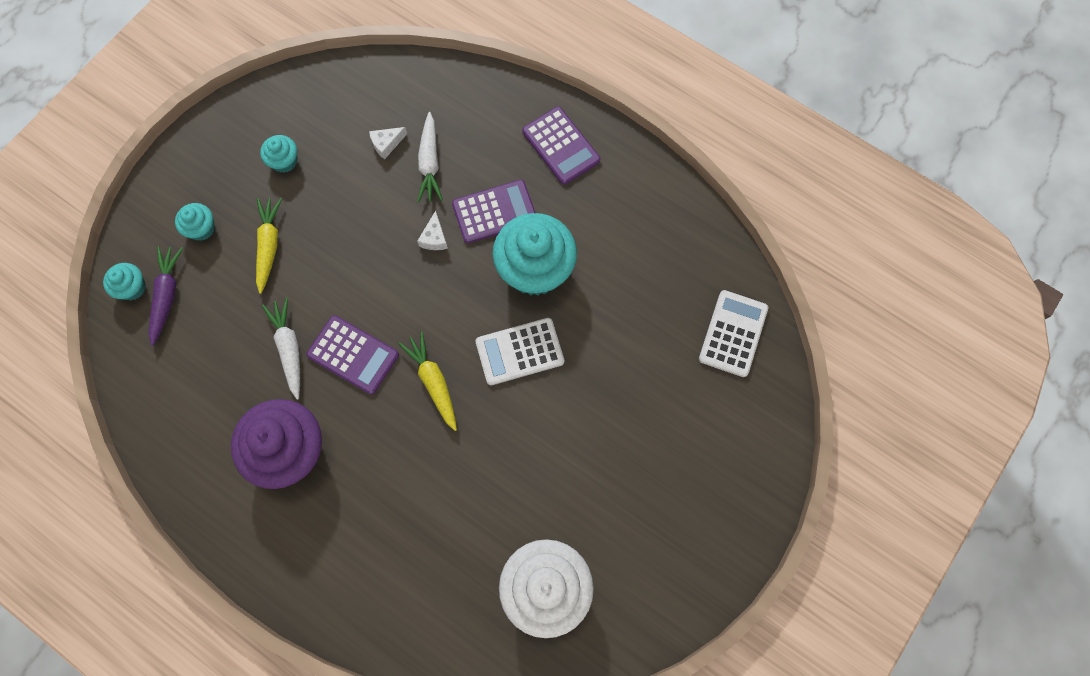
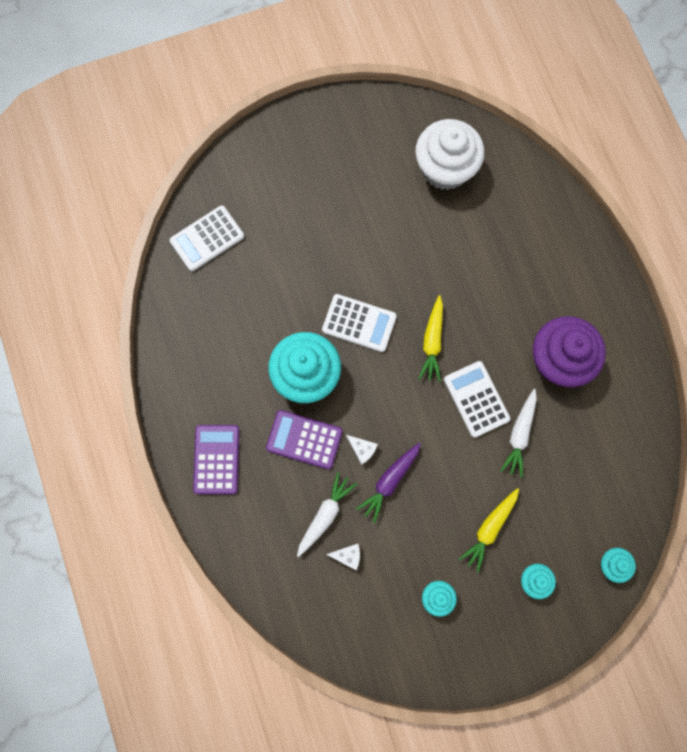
camera: 145 degrees left, 5 degrees up
(167, 296) = (589, 539): purple carrot -> purple carrot (390, 481)
(353, 355) = (476, 399): purple calculator -> white calculator
(434, 238) = (362, 449): white cheese -> white cheese turned 90 degrees clockwise

